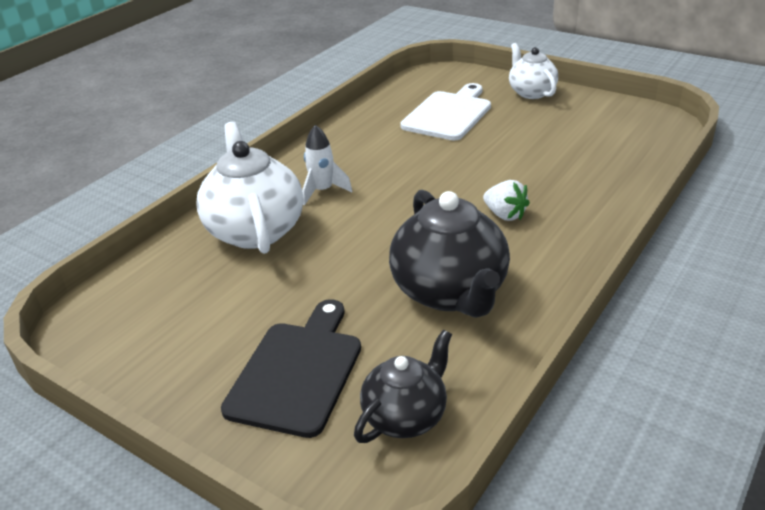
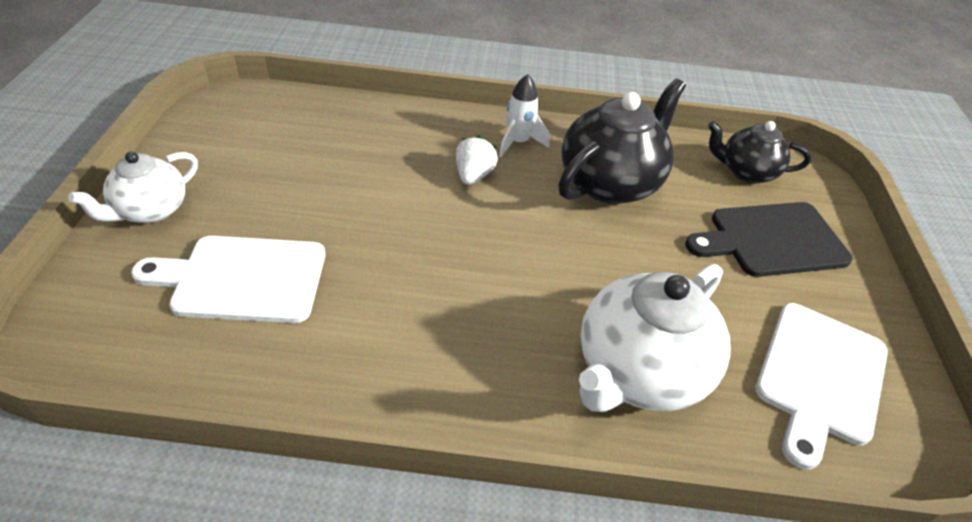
camera: 125 degrees left, 10 degrees up
(163, 314) = (820, 377): none -> white cutting board
(323, 191) = (516, 341): white rocket -> white rocket (518, 142)

